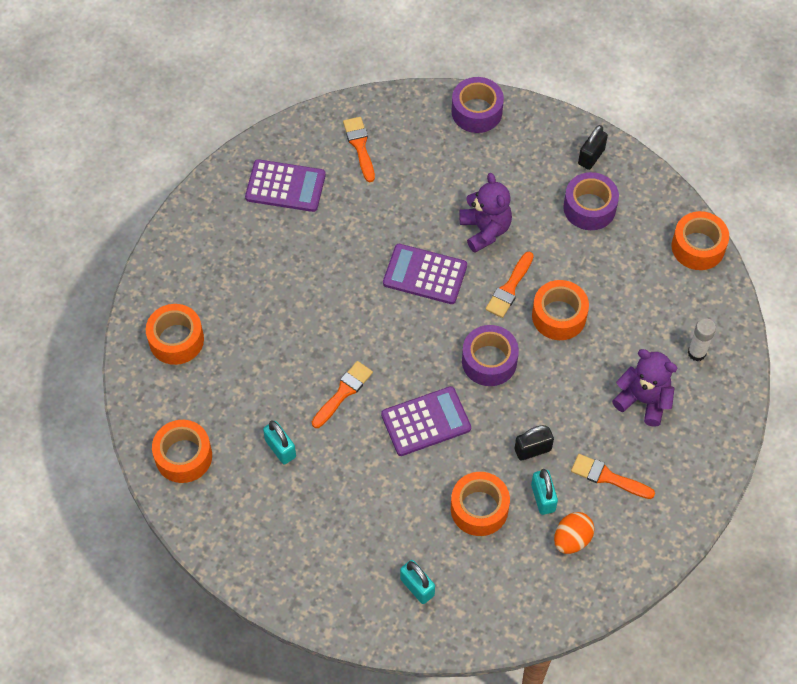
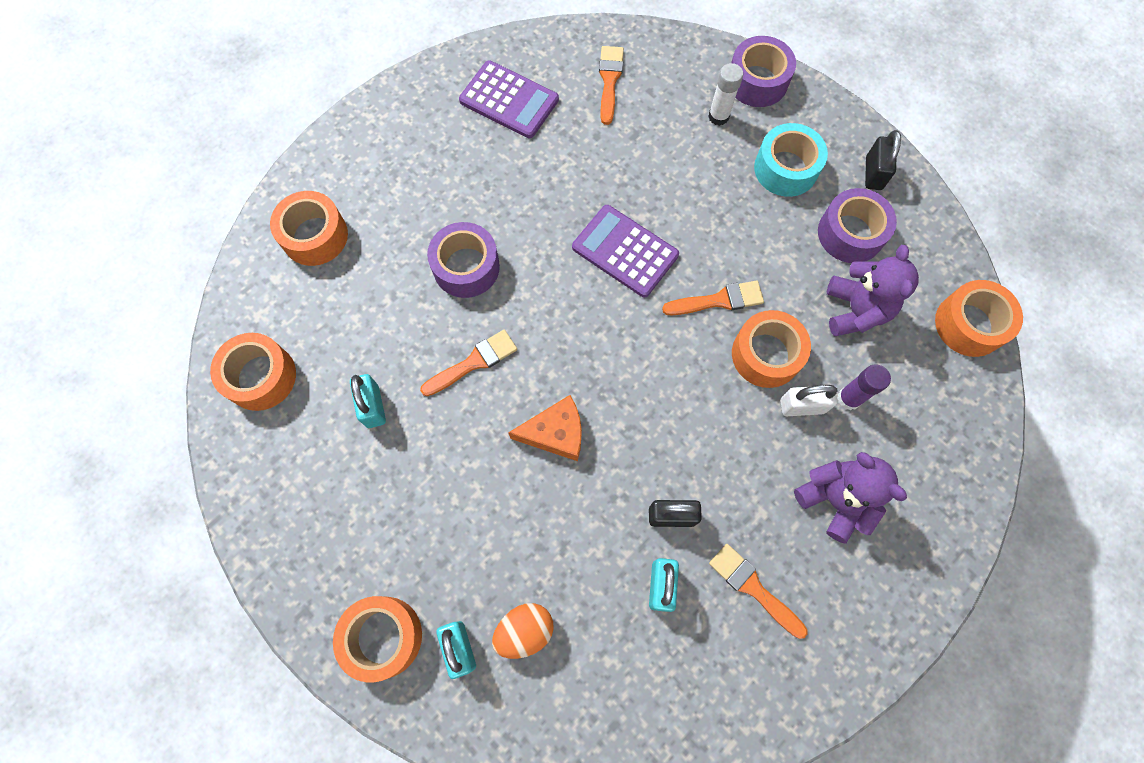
camera: 20 degrees right, 10 degrees up
(426, 422) = (555, 433): purple calculator -> orange cheese
(479, 508) = (576, 570): orange tape -> orange tape (383, 637)
(485, 230) = (715, 221): purple teddy bear -> purple teddy bear (855, 310)
(489, 361) = (660, 383): purple tape -> purple tape (466, 267)
(509, 288) = (718, 300): orange brush -> orange brush turned 150 degrees counterclockwise
(523, 173) = (785, 168): none -> turquoise tape
(572, 539) = (677, 657): orange egg -> orange egg (524, 630)
(591, 157) = (873, 173): black padlock -> black padlock turned 45 degrees counterclockwise
(598, 344) = (802, 406): none -> white padlock
(629, 327) = (849, 398): none -> purple glue stick
(696, 353) = (924, 460): white glue stick -> white glue stick (718, 116)

